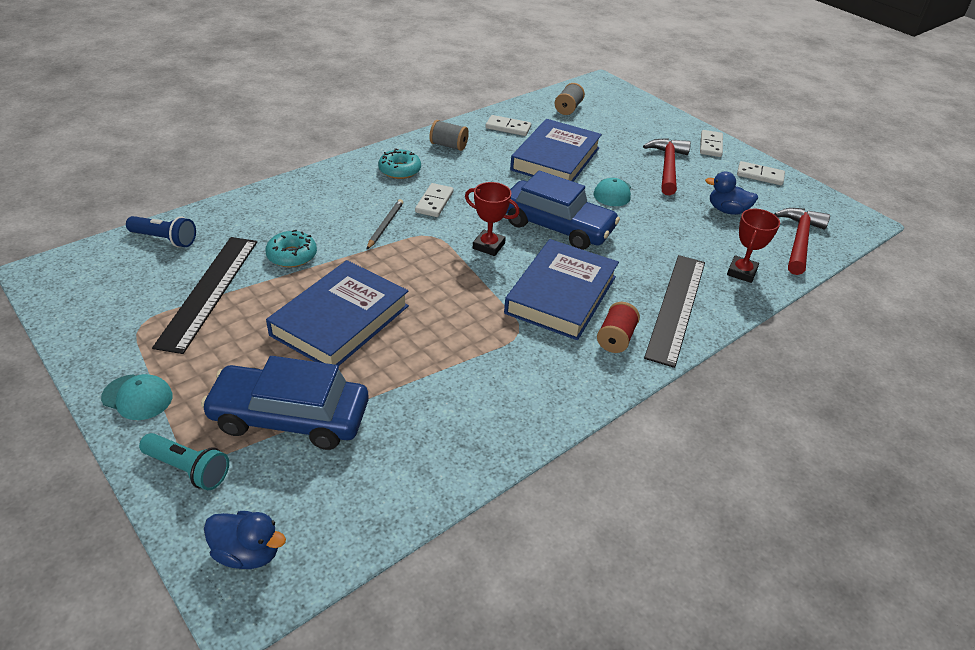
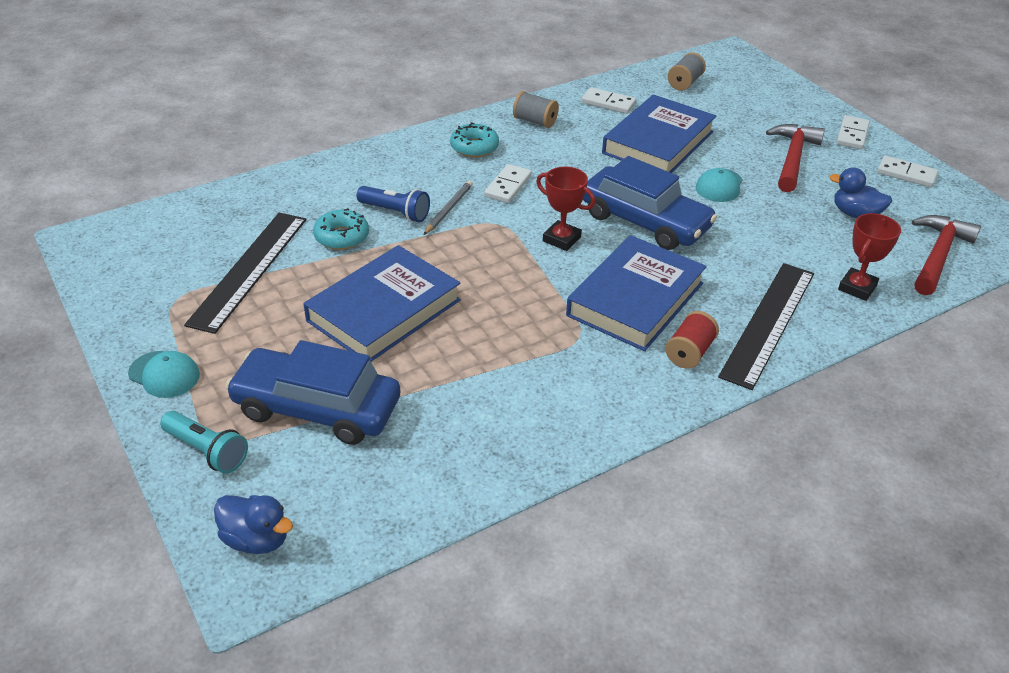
camera: 10 degrees right, 0 degrees up
(165, 239) = (210, 211): blue flashlight -> blue flashlight (395, 213)

